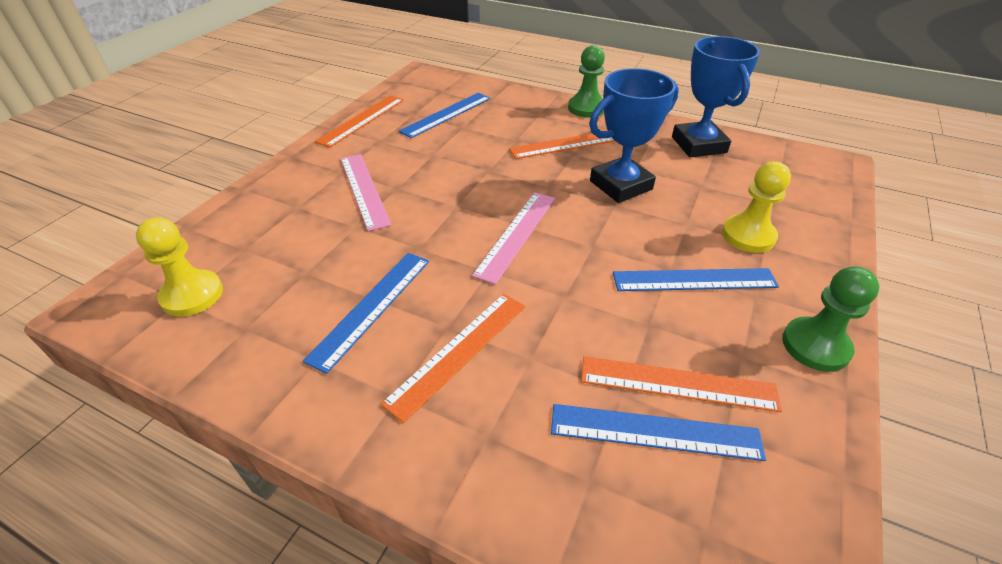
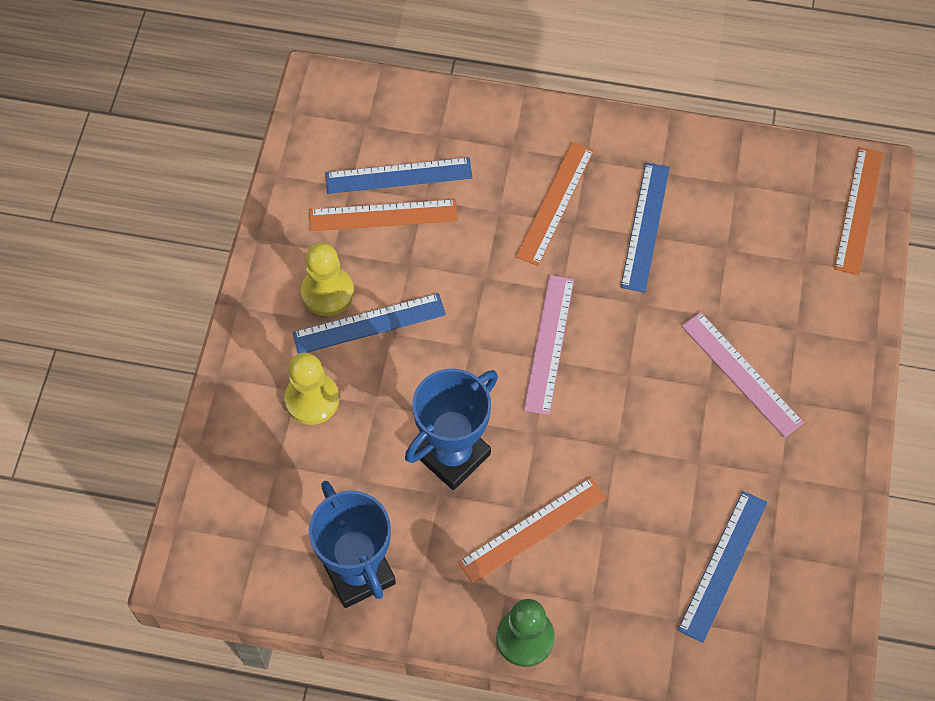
camera: 165 degrees right, 20 degrees up
(192, 295) = (804, 202): yellow pawn -> yellow pawn (327, 292)
(362, 120) = (832, 519): orange ruler -> orange ruler (858, 210)
(815, 346) = (272, 274): green pawn -> none

